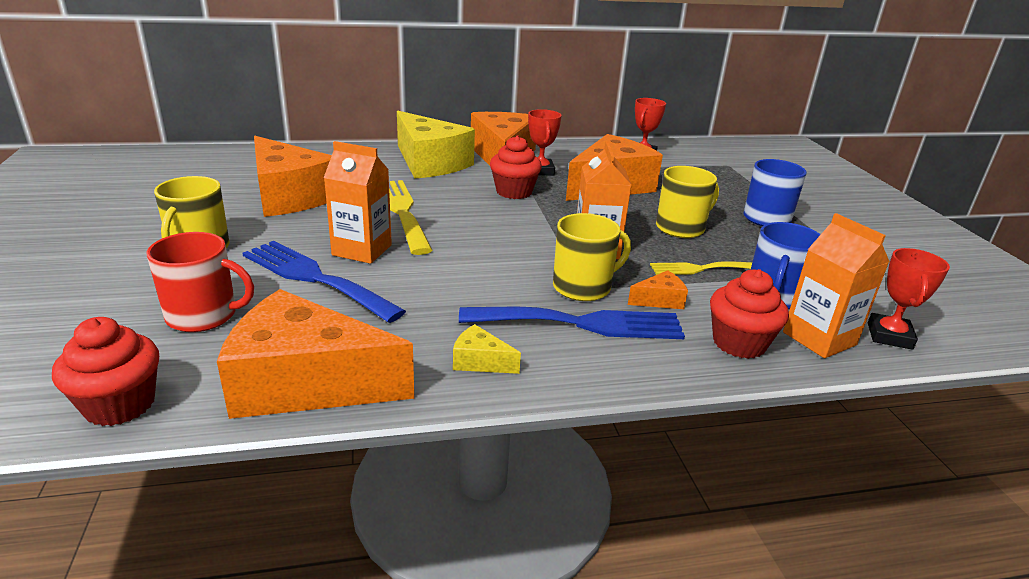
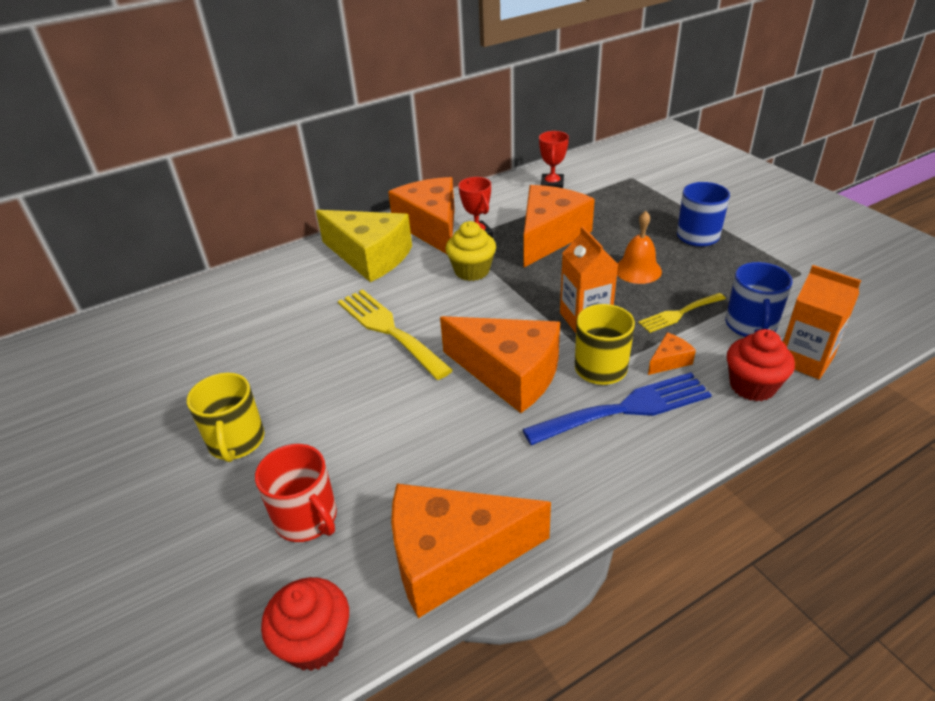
camera: 15 degrees left, 10 degrees up
(204, 316) = (307, 518): red mug -> red mug turned 60 degrees clockwise
(289, 196) = (269, 345): orange cheese -> orange cheese (509, 374)
(314, 278) = (371, 438): blue fork -> none
(362, 250) = (388, 390): orange carton -> none
(480, 361) = (574, 480): yellow cheese -> none
(514, 192) = (472, 271): red cupcake -> yellow cupcake
(681, 228) = (637, 270): yellow mug -> orange bell
(889, 336) = (851, 339): red trophy -> none

